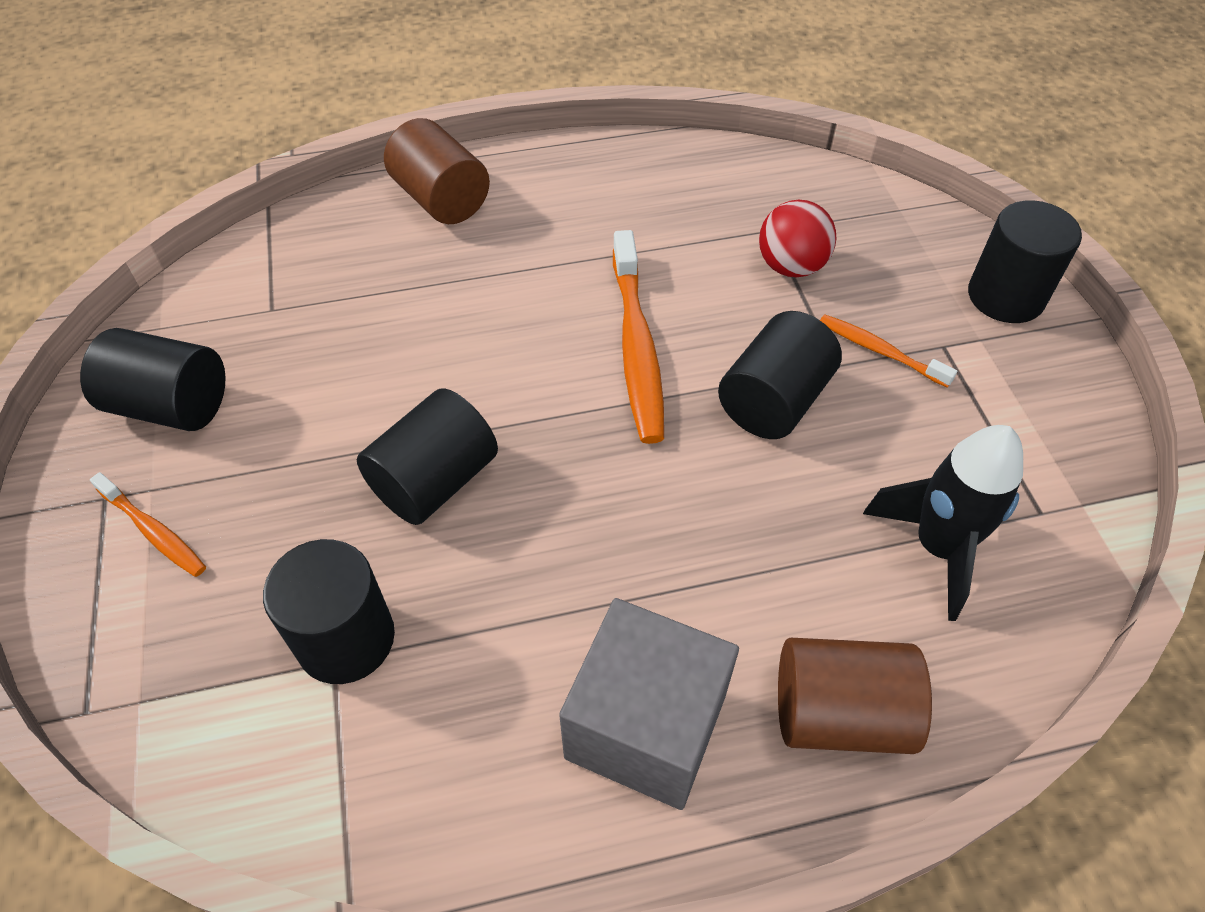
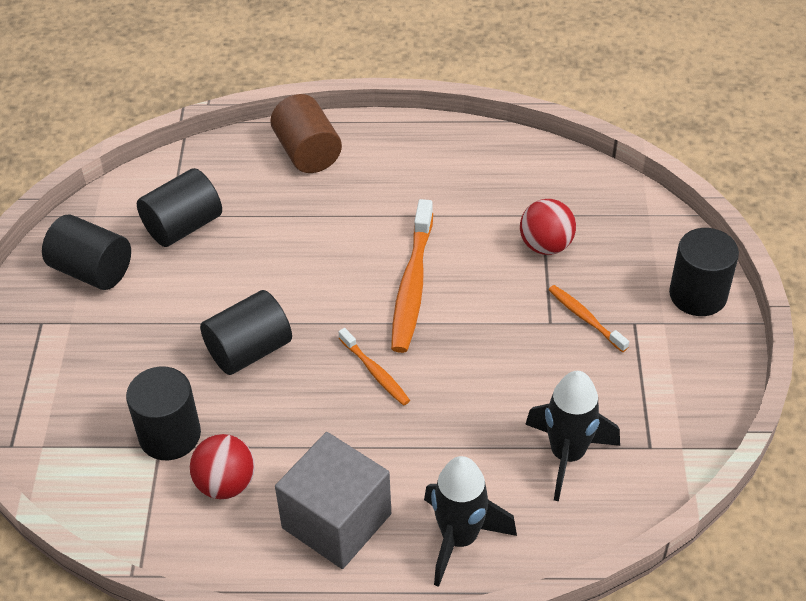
camera: 15 degrees right, 5 degrees down
(154, 531) = (67, 349): orange toothbrush -> orange toothbrush (375, 372)
(455, 702) = (226, 484): none -> red ball
(773, 401) = (494, 339): black cylinder -> black cylinder (183, 226)
(839, 713) = (459, 538): brown cylinder -> black rocket

